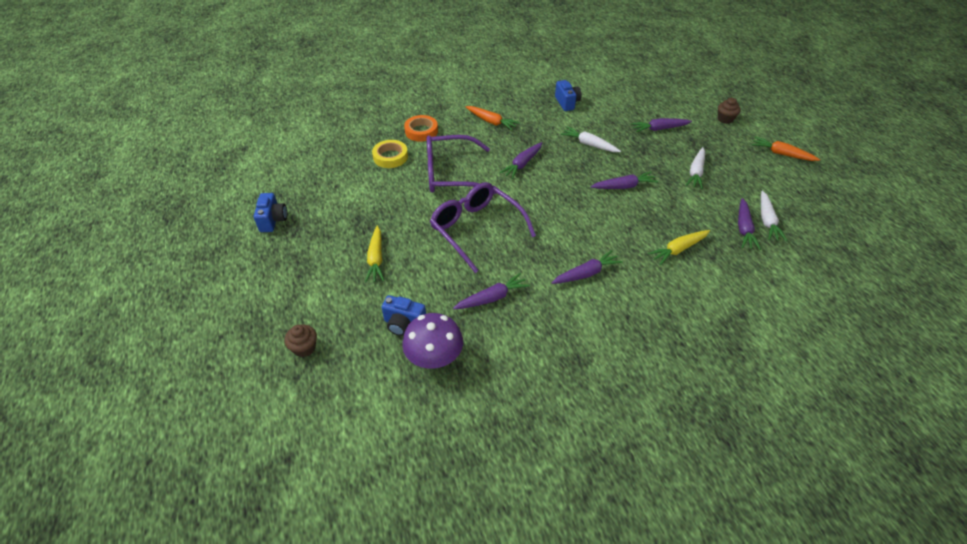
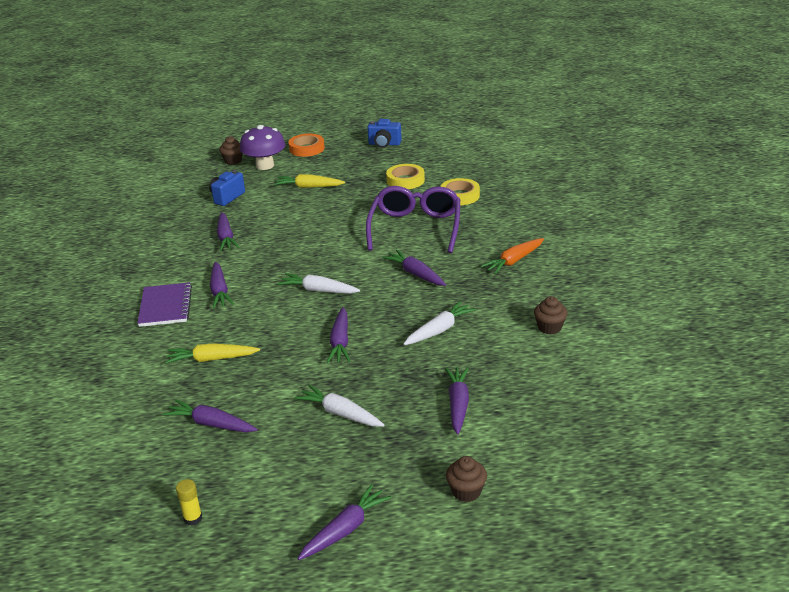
camera: 105 degrees right, 15 degrees down
(360, 192) = (405, 180): none -> yellow tape
(421, 131) = (504, 214): orange tape -> orange tape (307, 148)
(434, 358) = (184, 208): purple mushroom -> purple mushroom (265, 165)
(476, 229) = (319, 236): purple glasses -> none
(567, 103) = (549, 327): blue camera -> brown cupcake
(625, 305) = (165, 306): none -> purple notebook
(678, 249) = (212, 359): yellow carrot -> yellow carrot turned 75 degrees counterclockwise
(767, 220) = (212, 452): white carrot -> white carrot (319, 290)
(781, 154) = (345, 530): orange carrot -> purple carrot
(822, 213) = (193, 518): none -> yellow glue stick

